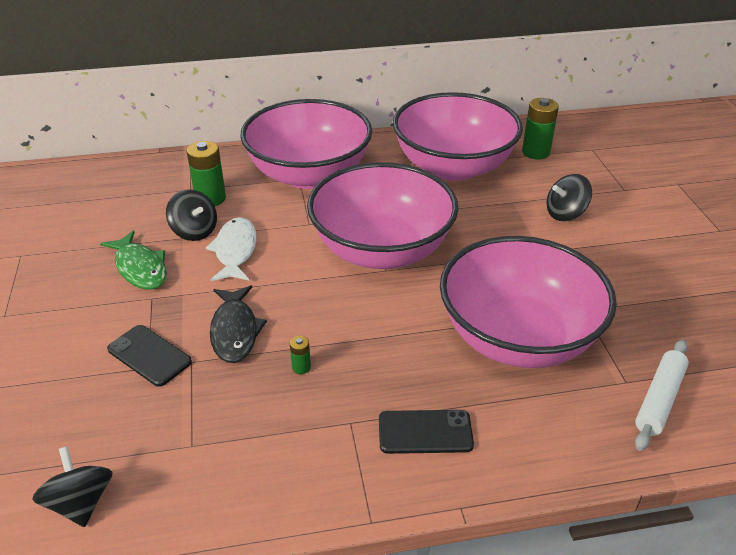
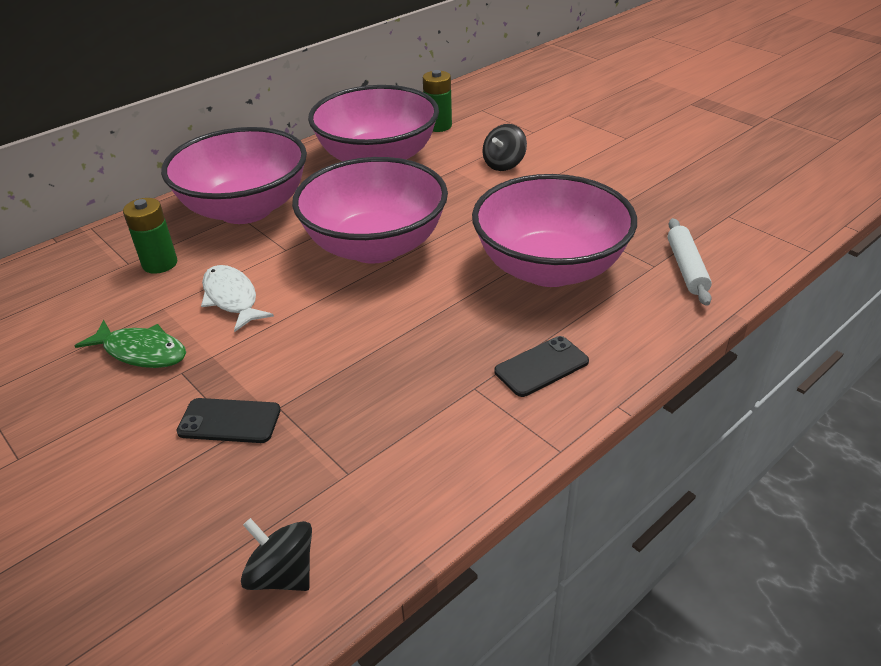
camera: 30 degrees left, 0 degrees up
(194, 231) = (171, 298): black spinning top -> none
(235, 331) = (298, 364): black fish -> none
(301, 367) = (390, 366): green battery -> none

